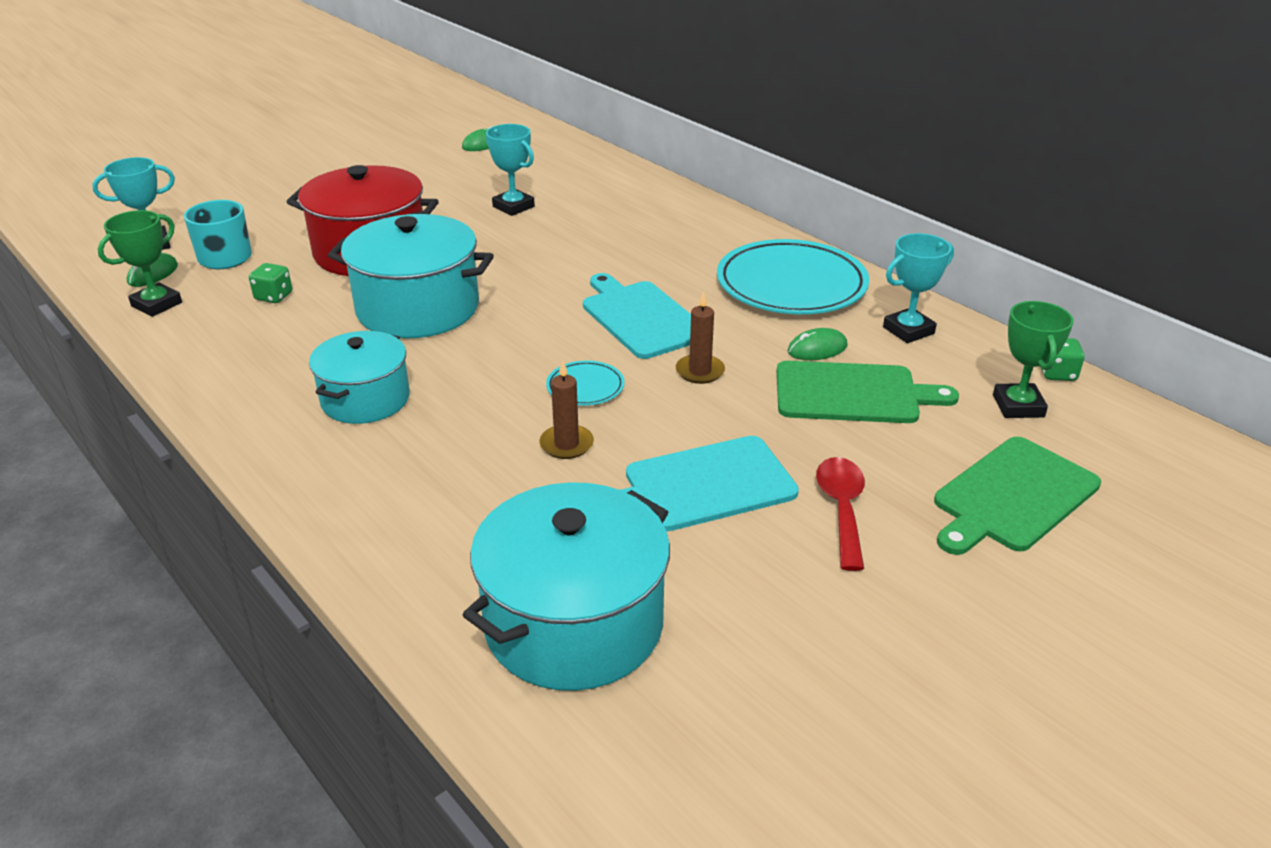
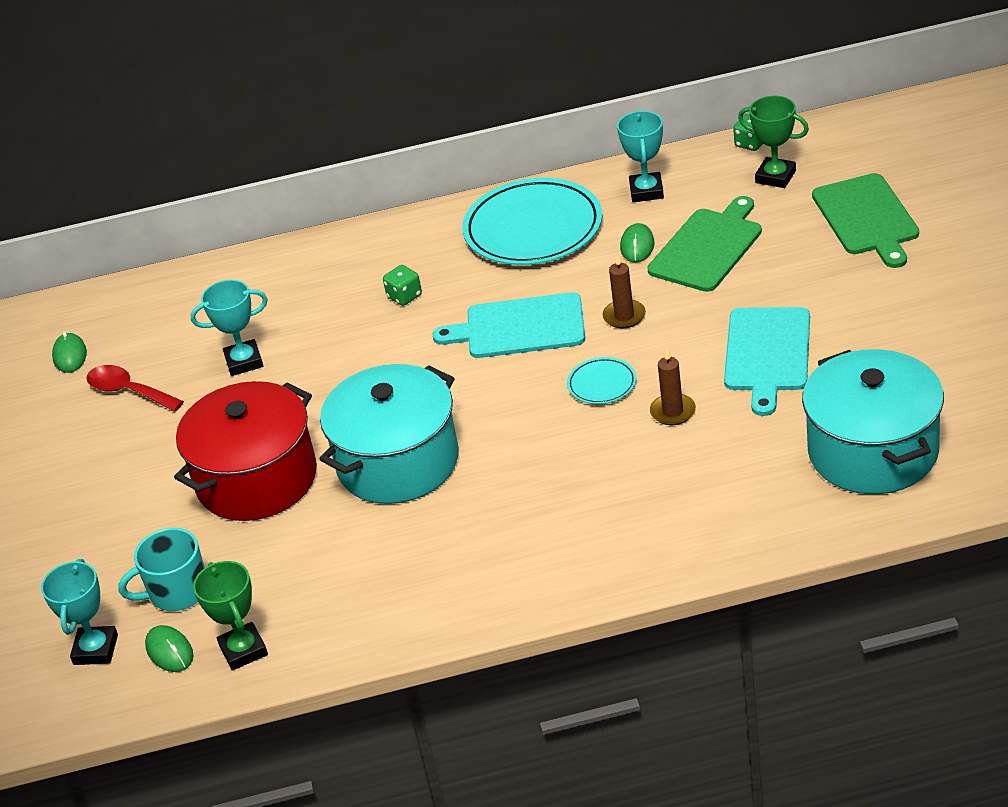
camera: 55 degrees left, 5 degrees up
(274, 297) = (296, 560): green dice -> green dice (404, 296)
(365, 399) = (529, 517): turquoise pot -> none
(841, 509) = (833, 297): red spoon -> red spoon (128, 391)

